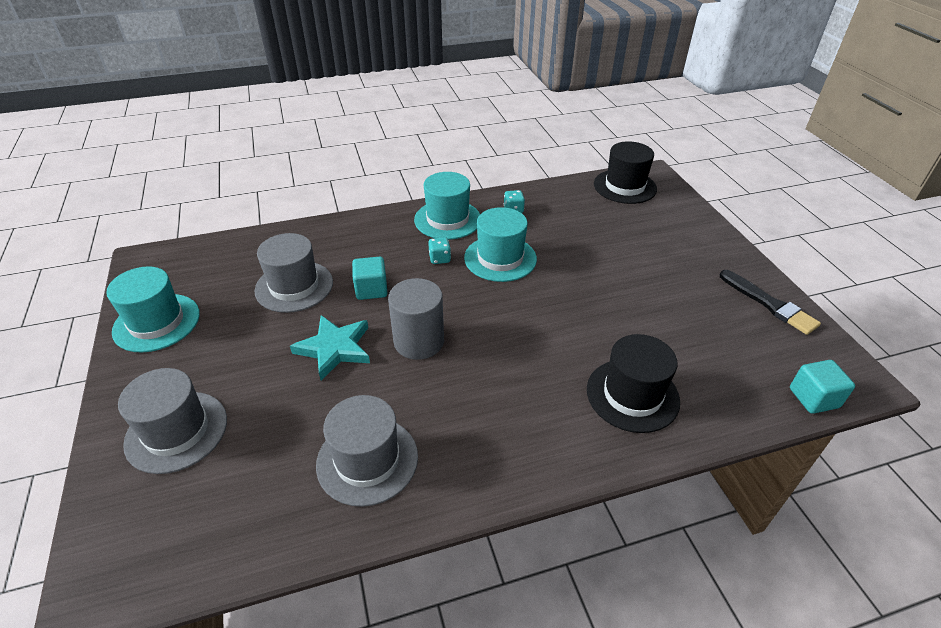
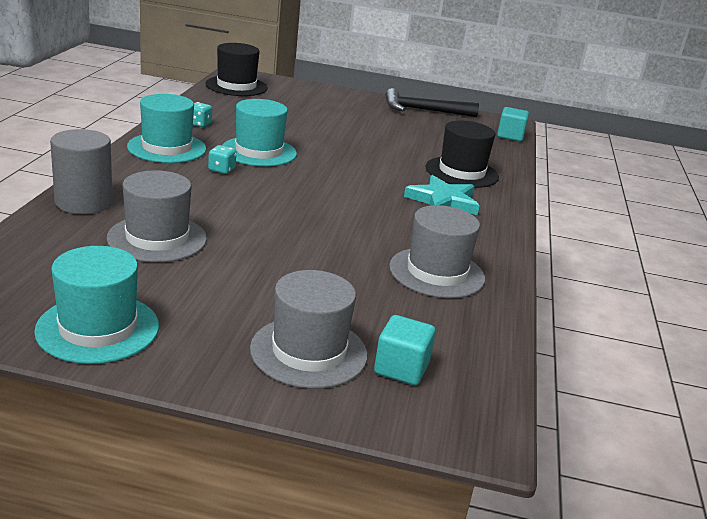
camera: 65 degrees left, 15 degrees down
(334, 348) = (285, 247): turquoise star -> turquoise star (443, 201)
(371, 289) = (222, 208): turquoise cube -> turquoise cube (401, 368)
(419, 341) = (322, 213): grey cylinder -> grey cylinder (84, 202)
(769, 304) = (424, 111): black brush -> black hammer

